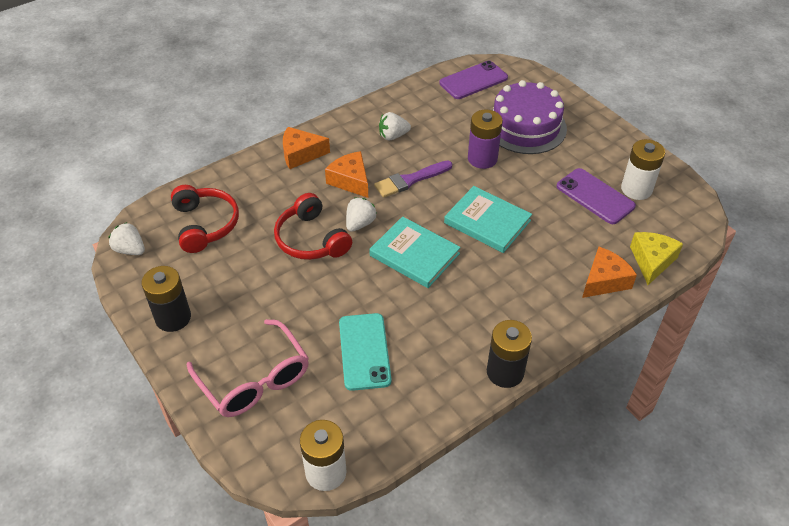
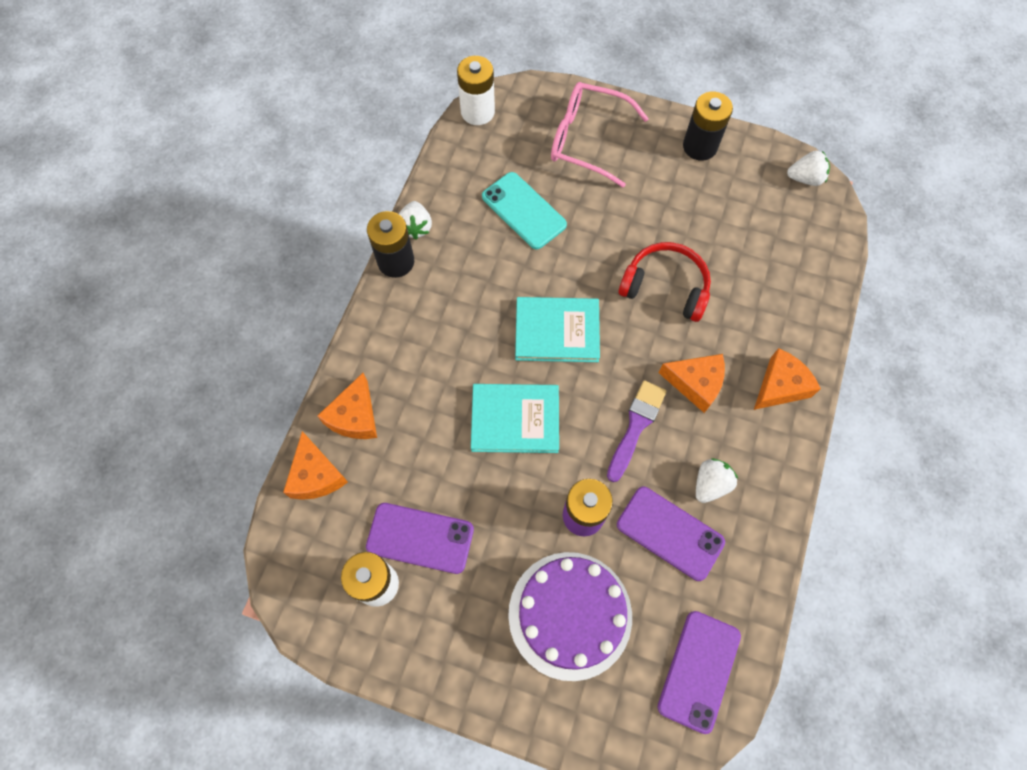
camera: 145 degrees right, 20 degrees up
(205, 224) = (774, 242): red headphones -> none
(360, 223) = (637, 334): white strawberry -> white strawberry (416, 227)
(438, 129) = (670, 533): none -> purple phone
(652, 261) = (316, 475): yellow cheese -> orange cheese

